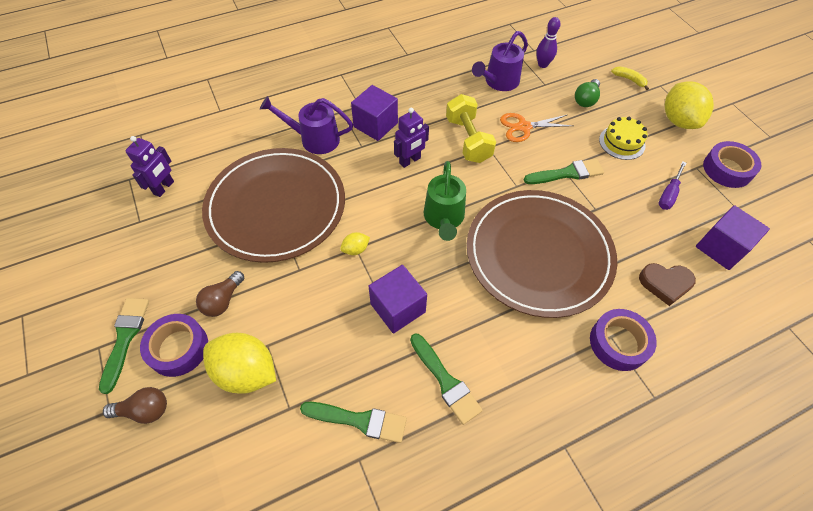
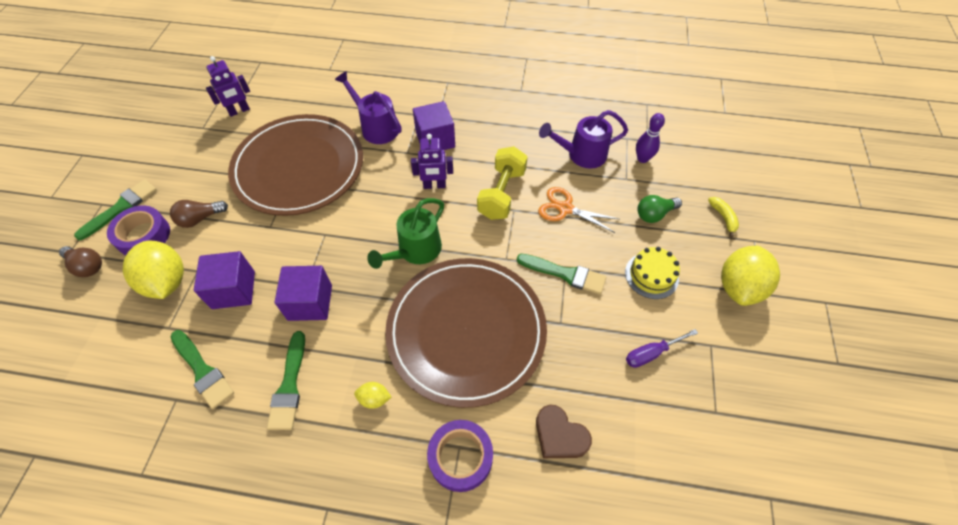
camera: 35 degrees right, 0 degrees up
(355, 249) = (323, 235): yellow lemon -> yellow lemon (374, 399)
(721, 248) = (655, 440): purple cube -> purple cube (233, 290)
(727, 169) = (746, 367): purple tape -> none

